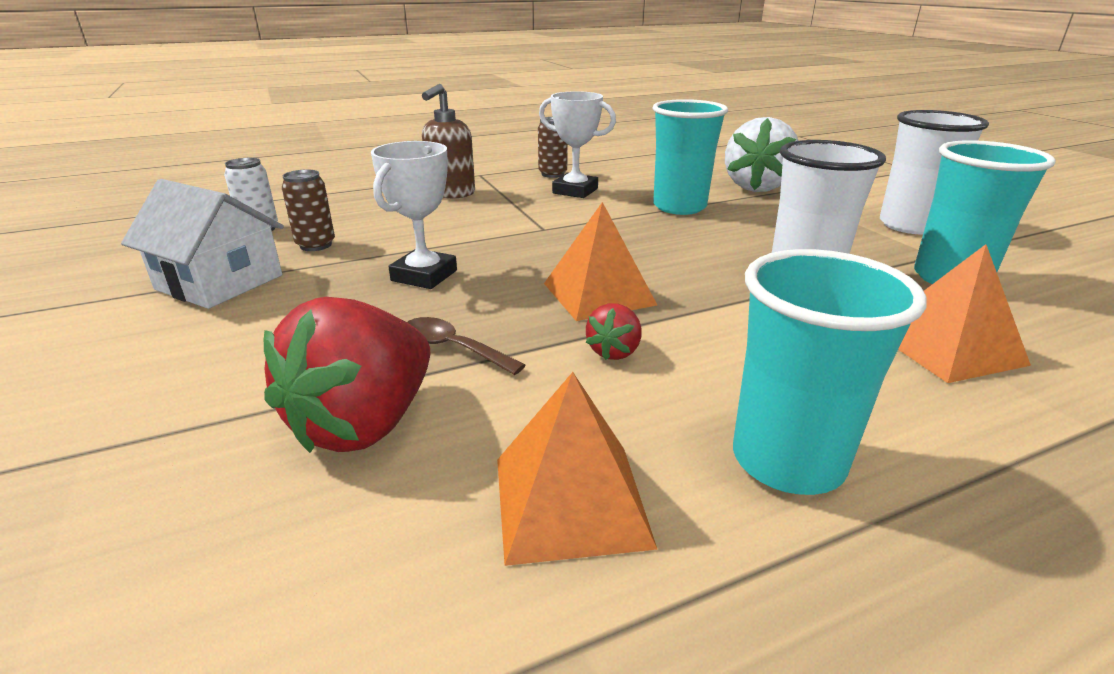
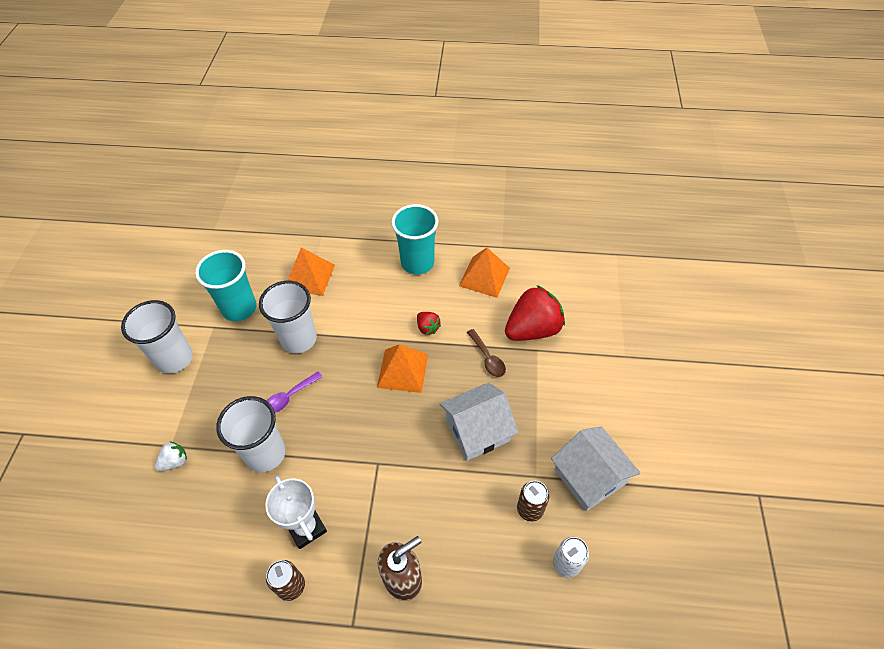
camera: 150 degrees left, 25 degrees up
(424, 275) = (477, 430): white trophy -> white house
(614, 351) = (427, 328): red strawberry -> red strawberry turned 90 degrees clockwise
(679, 207) = (265, 453): turquoise cup -> white cup
(720, 237) = (290, 396): none -> purple spoon
(757, 187) = (175, 462): white strawberry -> white strawberry, size x0.46

